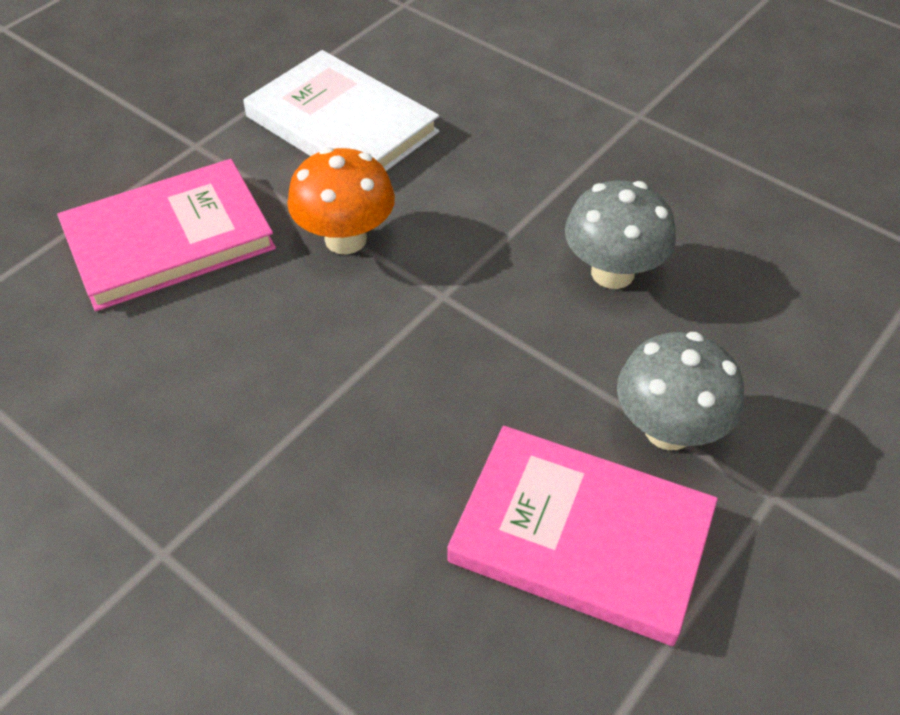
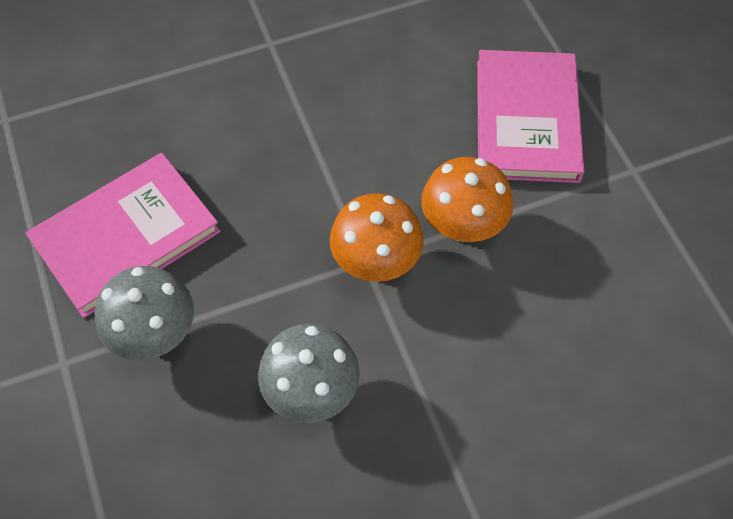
camera: 120 degrees right, 10 degrees up
(342, 124) = (610, 284): white book -> none
(438, 286) = (376, 262): none -> orange mushroom

